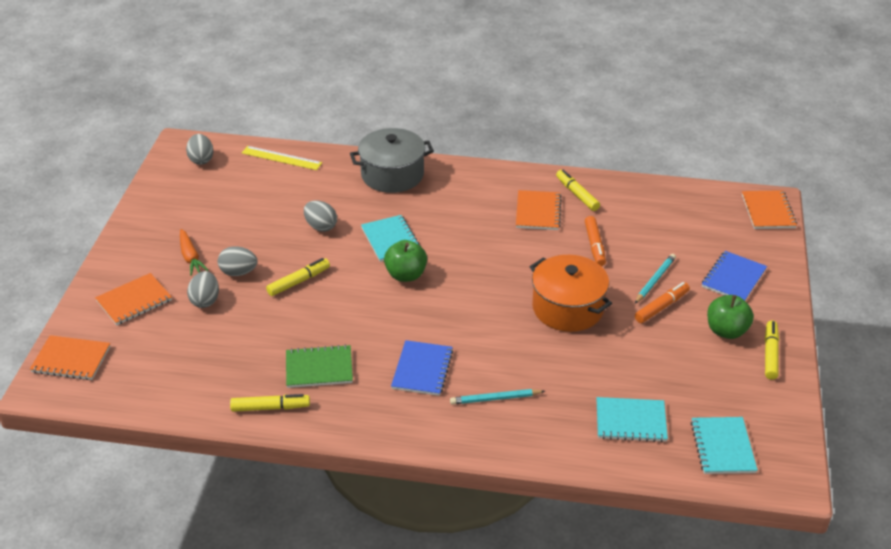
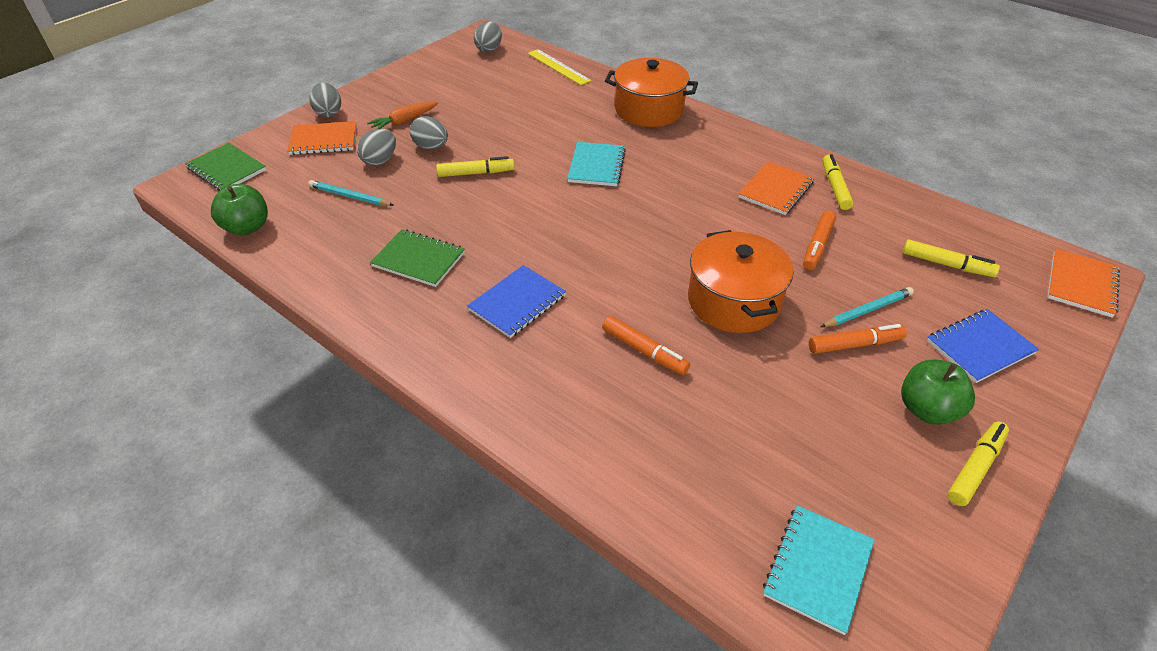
camera: 30 degrees right, 5 degrees up
(71, 359) = (227, 169): orange notebook -> green notebook
(190, 257) = (404, 121): orange carrot -> orange carrot turned 45 degrees clockwise
(270, 408) = (339, 279): yellow marker -> yellow marker (947, 264)
(321, 226) = (541, 133): grey egg -> grey egg (328, 113)
(392, 175) = (649, 110): grey pot -> orange pot
(406, 275) = (583, 203): green apple -> green apple (247, 227)
(495, 399) = (568, 368): turquoise pencil -> turquoise pencil (349, 196)
(535, 366) = (644, 351): none -> orange marker
(630, 421) = (712, 470): turquoise notebook -> none

